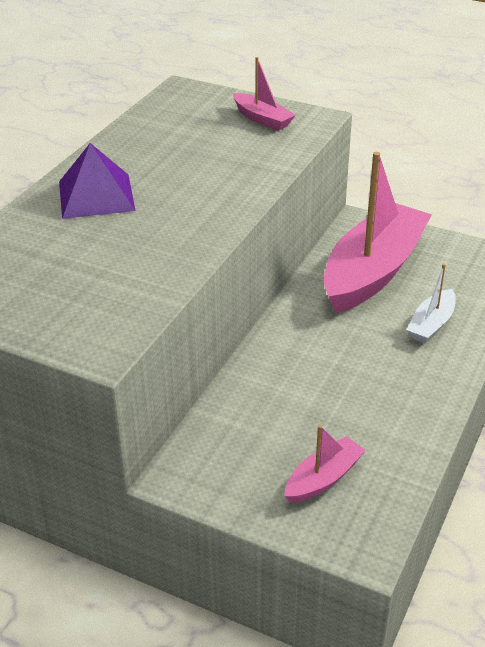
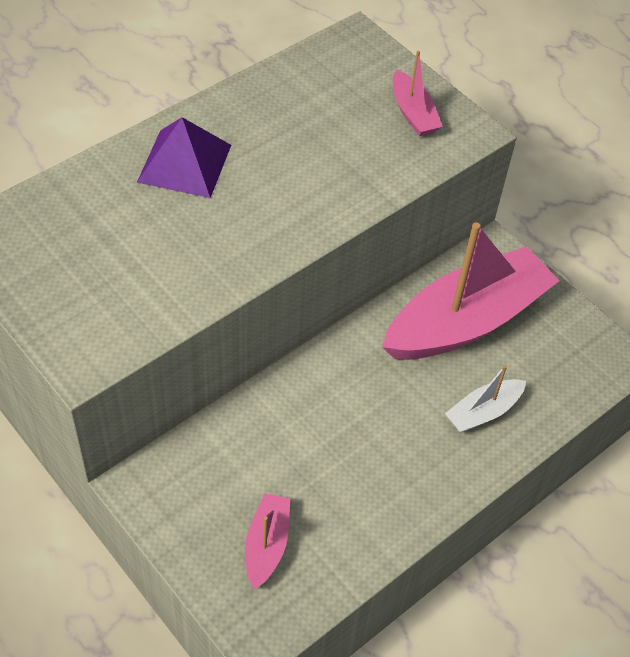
camera: 20 degrees right, 15 degrees up
(323, 478) = (266, 545): pink boat -> pink boat turned 60 degrees counterclockwise

